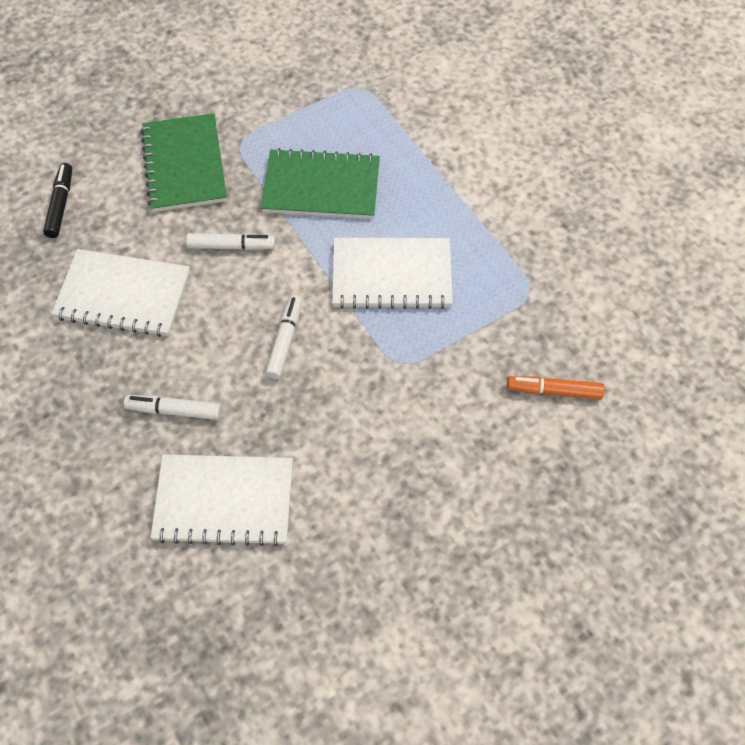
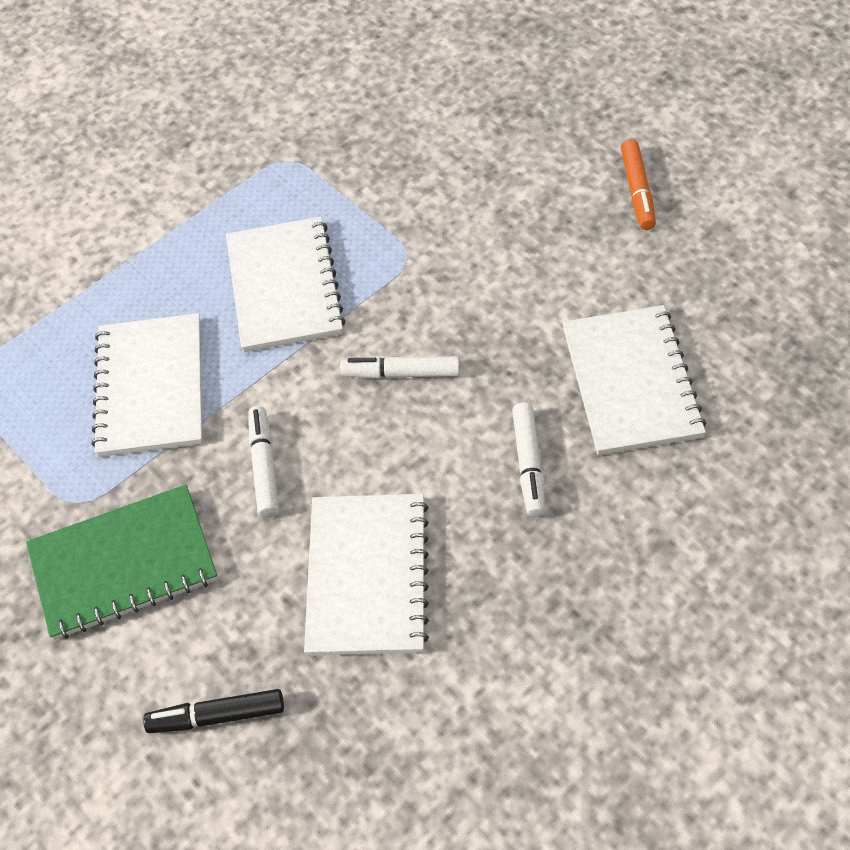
camera: 95 degrees left, 5 degrees down
(321, 187) = (150, 387): green notebook -> white notebook
(554, 391) = (412, 126): orange marker -> orange marker (637, 191)

